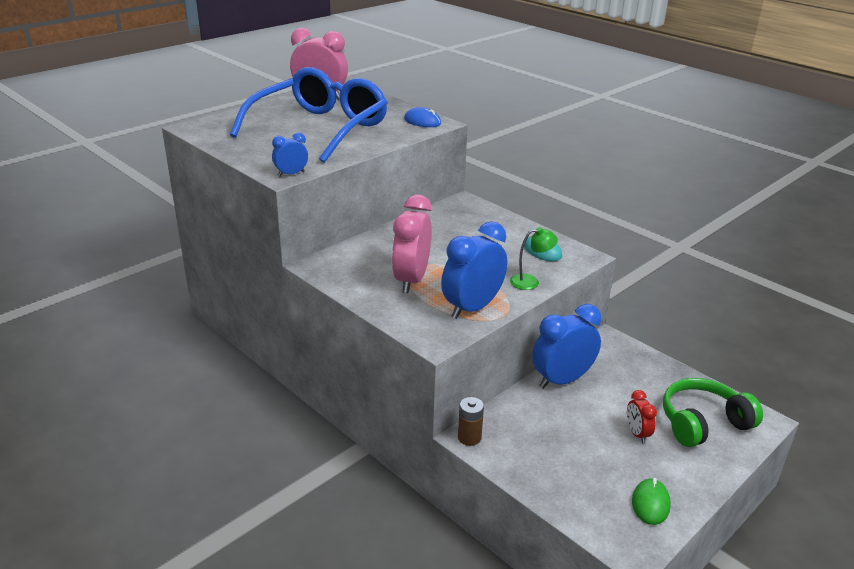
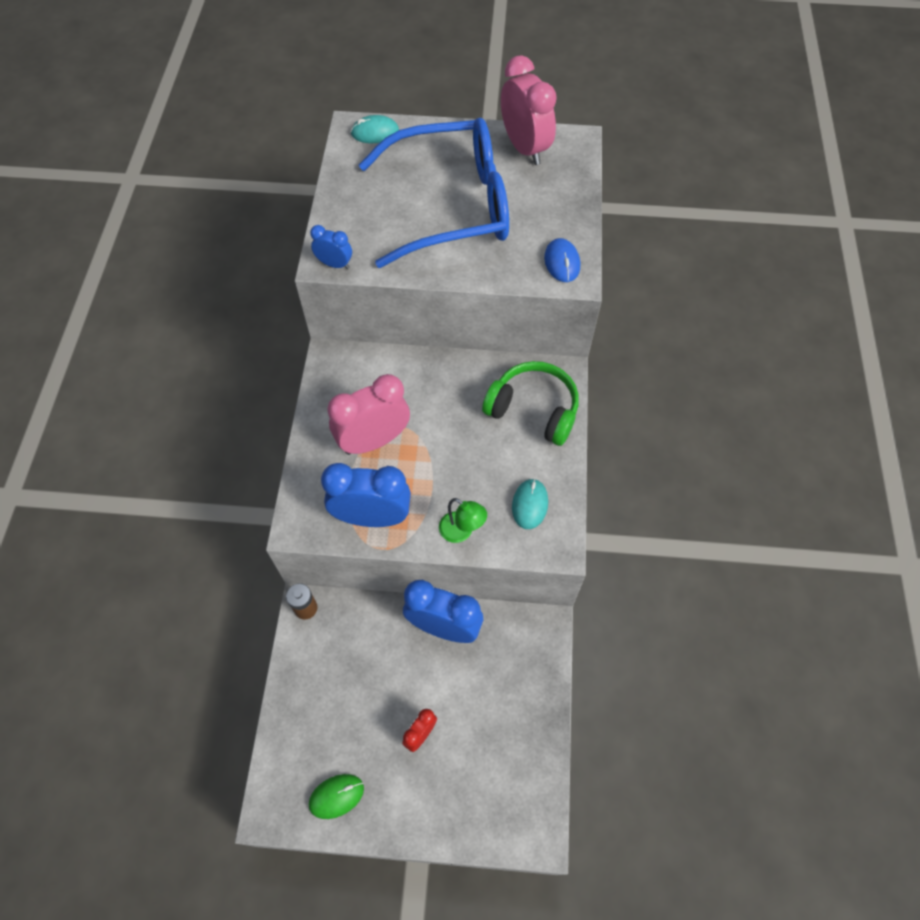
camera: 50 degrees right, 30 degrees up
(211, 124) = (375, 132): none -> turquoise mouse
(703, 423) = (486, 783): green headphones -> green headphones (533, 410)

